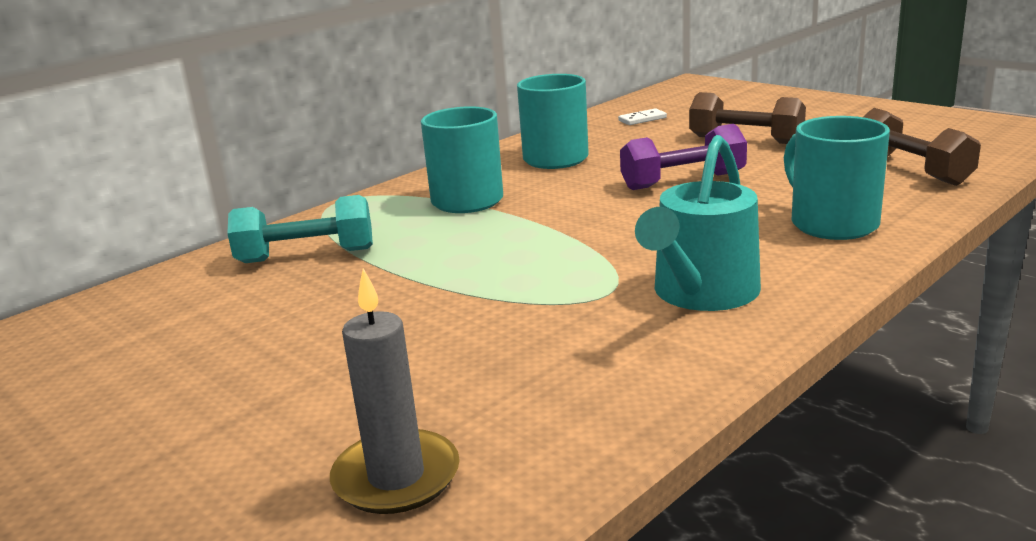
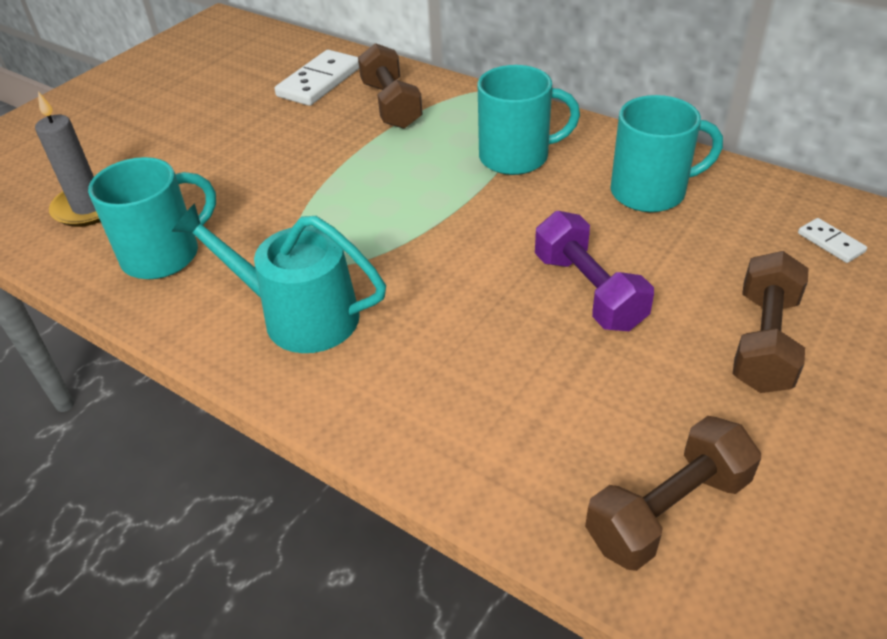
camera: 80 degrees right, 20 degrees up
(194, 300) = (320, 82): none -> white domino
(306, 256) = (391, 105): turquoise dumbbell -> brown dumbbell
(832, 223) = (462, 412): turquoise mug -> turquoise mug (163, 255)

